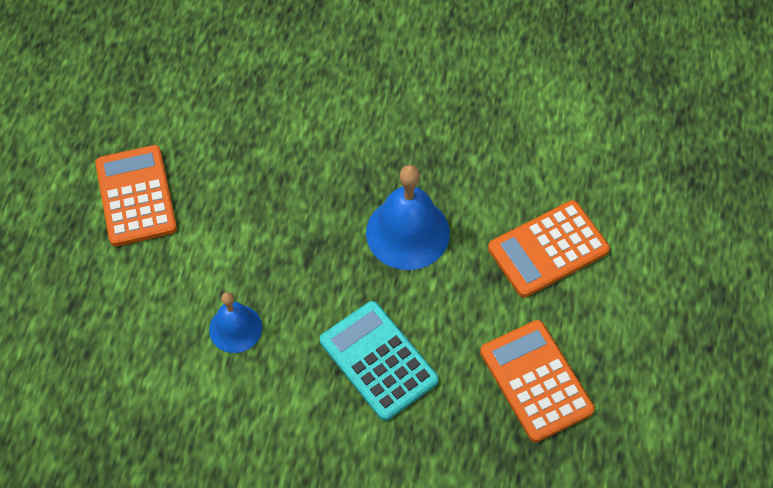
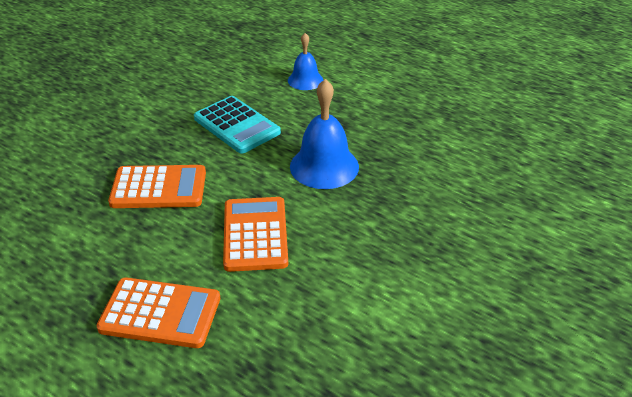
camera: 115 degrees right, 20 degrees down
(136, 196) = (429, 66): orange calculator -> orange calculator (160, 313)
(378, 360) = (236, 125): turquoise calculator -> turquoise calculator turned 60 degrees clockwise

